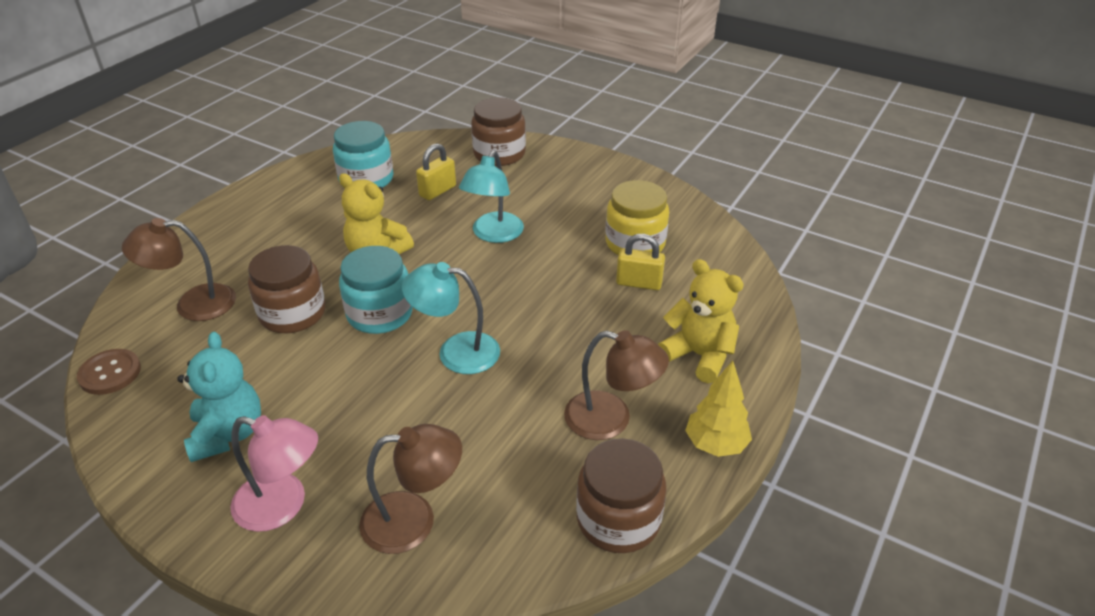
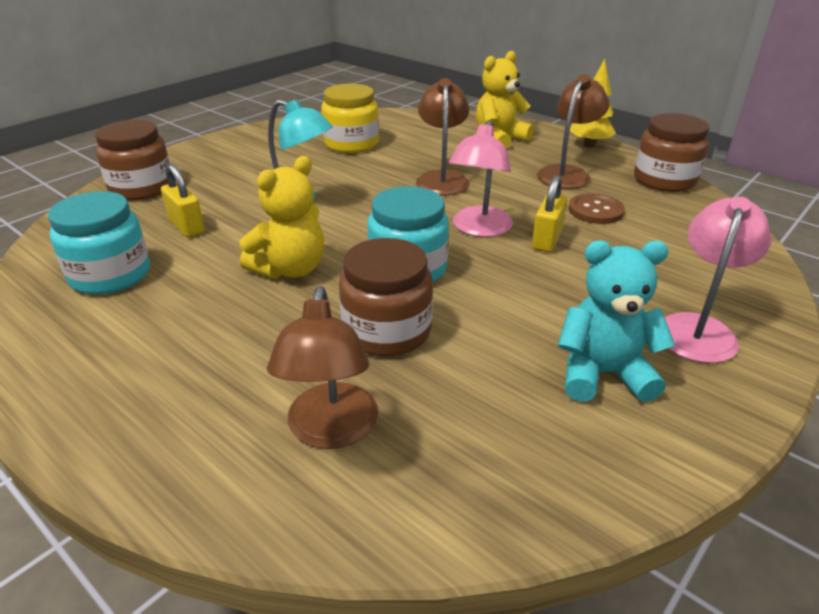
camera: 80 degrees left, 5 degrees down
(110, 373) = (481, 517): brown button -> brown button (595, 211)
(414, 520) = (691, 257): brown lamp -> brown lamp (442, 178)
(456, 351) = (479, 229): turquoise lamp -> pink lamp
(639, 283) = (407, 148): yellow padlock -> yellow padlock (547, 240)

